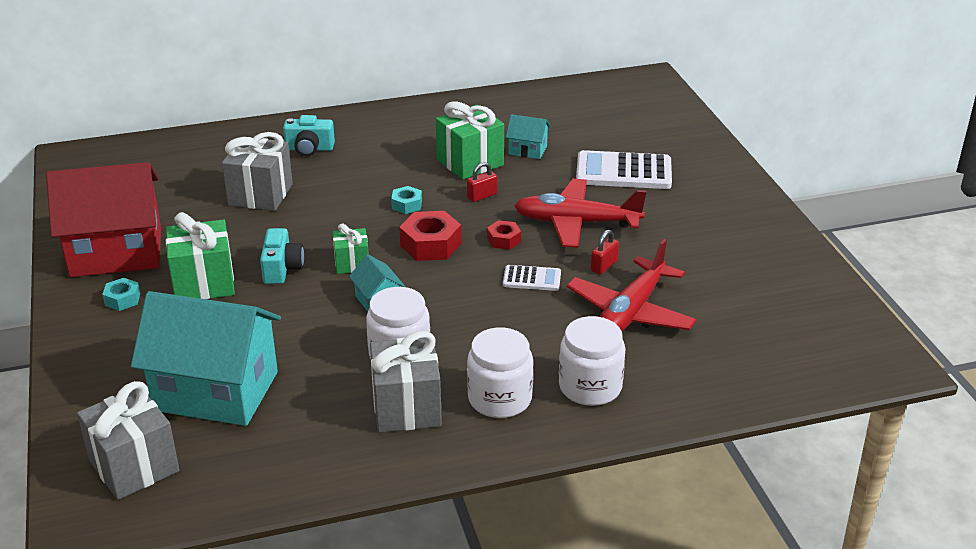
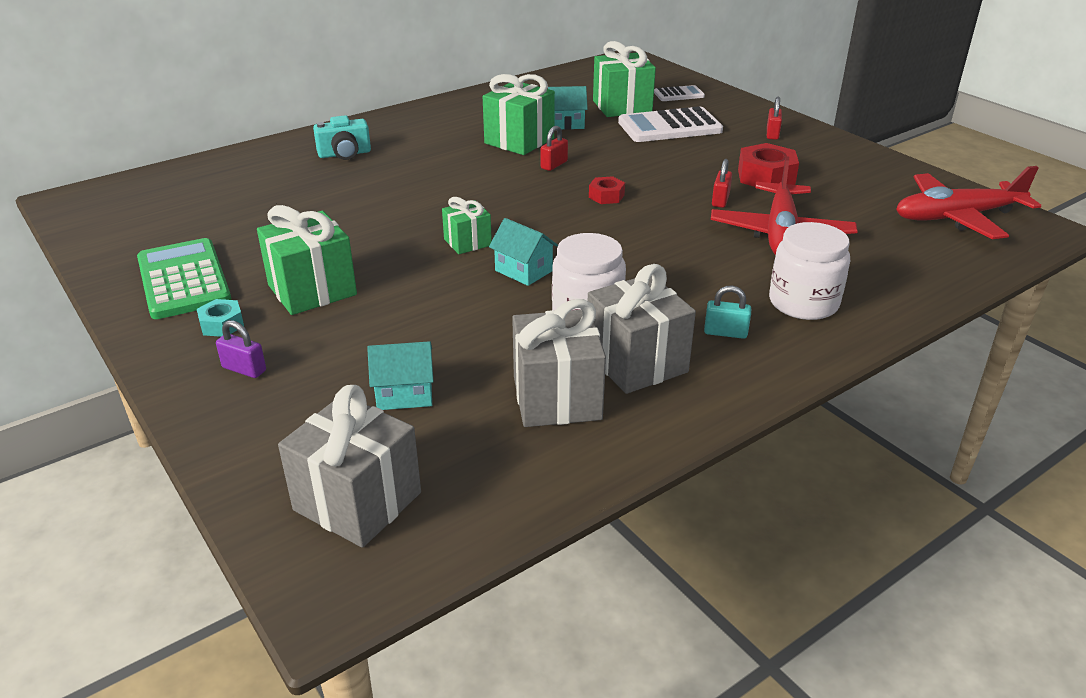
camera: 20 degrees left, 0 degrees up
(116, 252) = (183, 280): red house -> green calculator
(117, 342) = (244, 369): none -> purple padlock
(216, 391) = (404, 394): turquoise house -> turquoise house, size x0.43
(260, 194) = (320, 200): grey gift -> grey gift (557, 398)
(282, 268) = (393, 260): turquoise camera -> none
(407, 205) = (484, 184): turquoise nut -> none
(430, 244) = (537, 212): red nut -> red nut (766, 177)
(500, 399) = (725, 333): white jar -> turquoise padlock
(532, 279) = (662, 223): white calculator -> white calculator (678, 94)
(576, 223) = (662, 171): red plane -> red plane (956, 217)
(596, 139) = (622, 106): none -> green gift
(718, 199) = (772, 134): none -> red padlock

